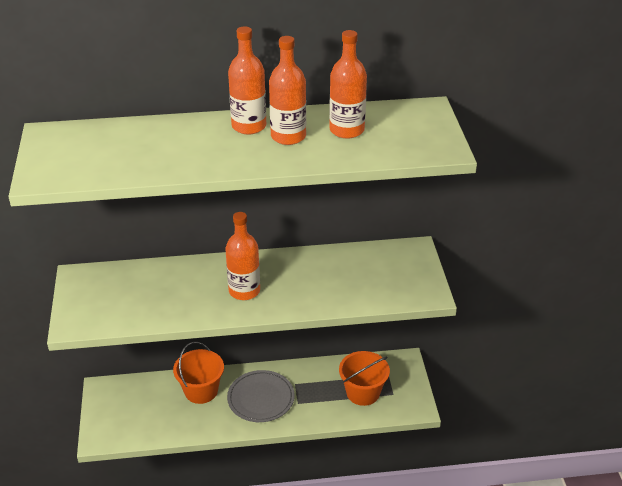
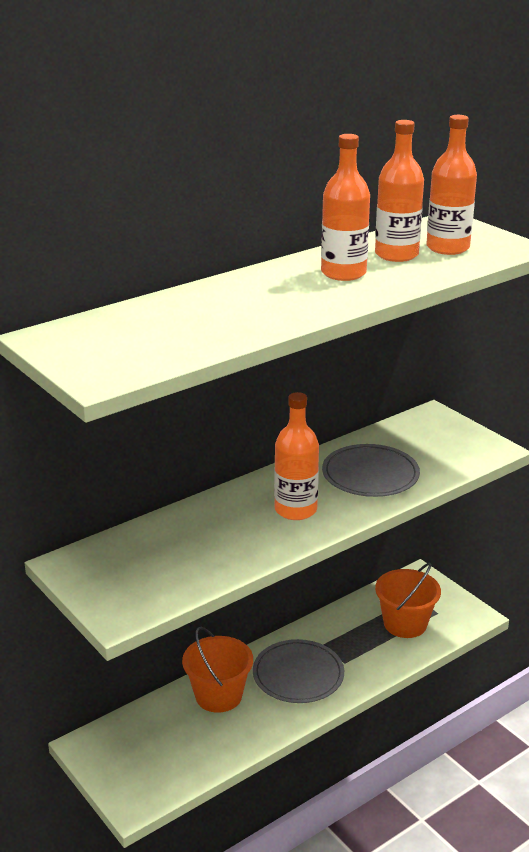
camera: 30 degrees left, 10 degrees down
(249, 126) = (286, 275): orange bottle -> orange bottle (447, 248)
(320, 282) = (370, 475): none -> grey plate

